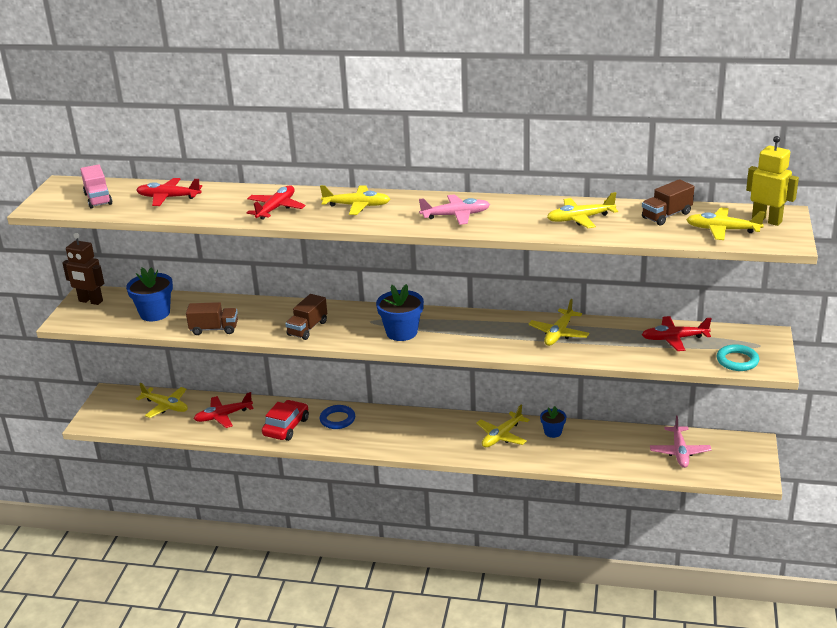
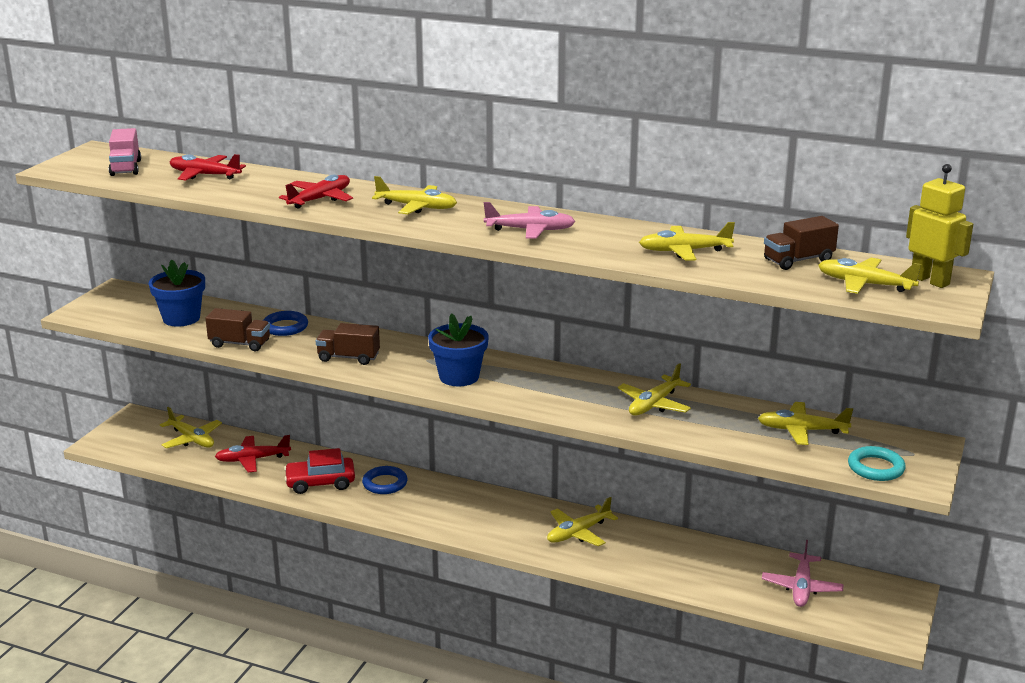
camera: 10 degrees right, 5 degrees down
(90, 301) = (117, 297): brown robot -> none
(244, 309) = (285, 327): none -> blue ring
(286, 427) = (320, 483): red car -> red car turned 135 degrees counterclockwise
(307, 328) = (348, 357): brown truck -> brown truck turned 60 degrees clockwise
(553, 432) = (644, 538): blue flower pot -> none
(674, 339) = (801, 430): red plane -> yellow plane

